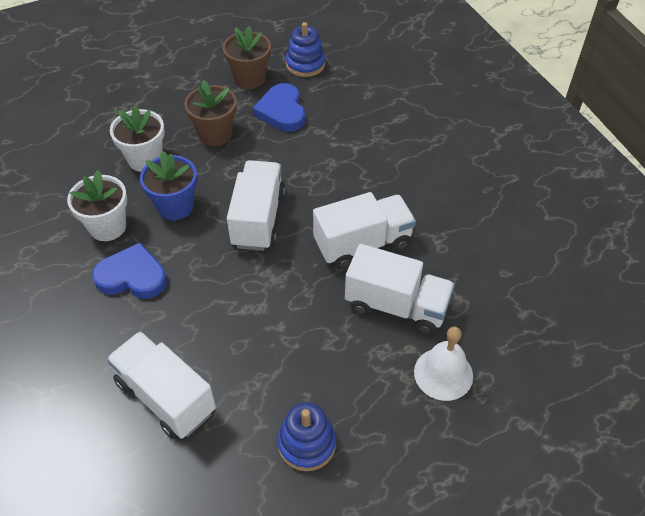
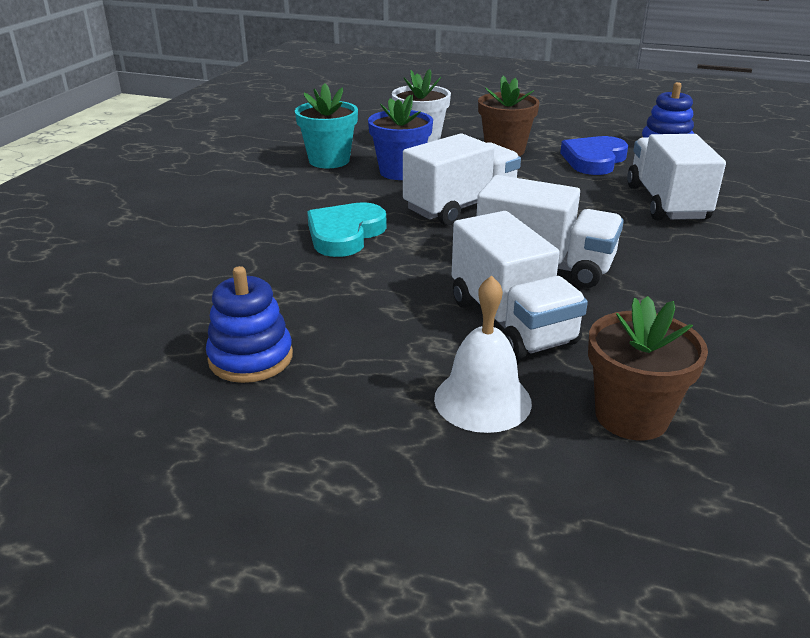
camera: 45 degrees right, 20 degrees down
(107, 227) = (329, 160): white flower pot -> turquoise flower pot
(132, 276) = (299, 190): blue heart -> none
(165, 397) = (199, 261): white truck -> white truck (666, 203)
(222, 300) = (345, 234): none -> turquoise heart
(249, 78) = (591, 134): brown flower pot -> brown flower pot (631, 416)

